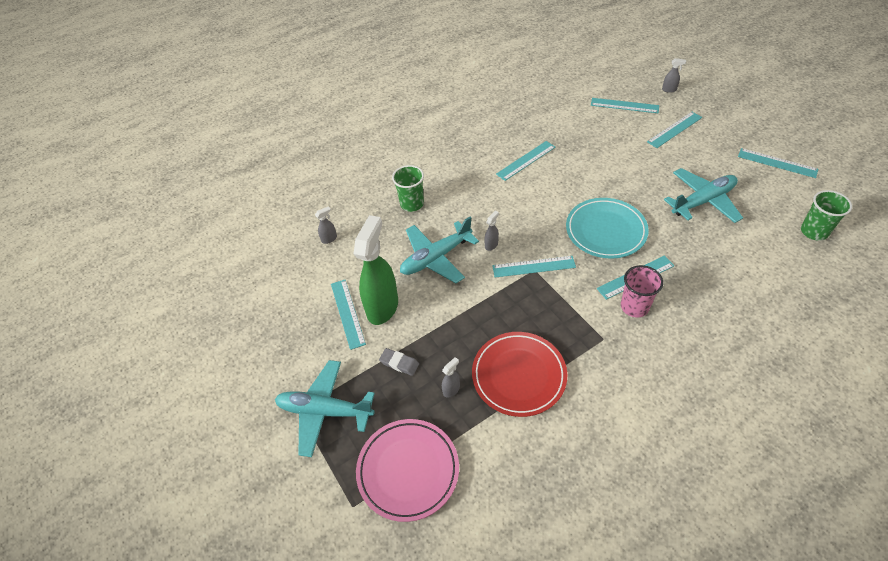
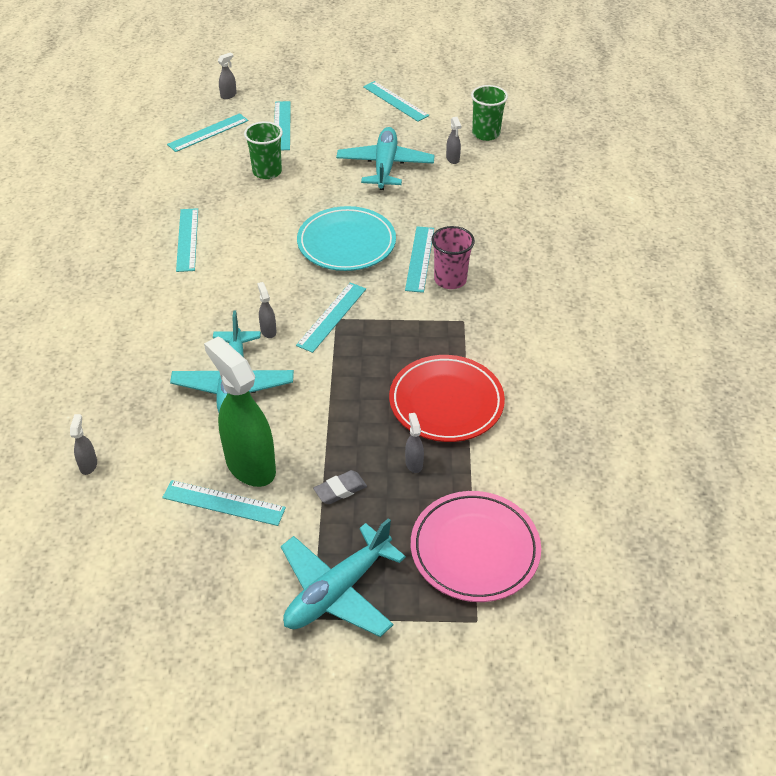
camera: 60 degrees left, 5 degrees down
(412, 204) = (130, 361): green cup -> green cup (267, 171)
(759, 231) = (452, 159): none -> grey spray bottle
(777, 163) = (395, 101): turquoise ruler -> turquoise ruler turned 75 degrees clockwise

